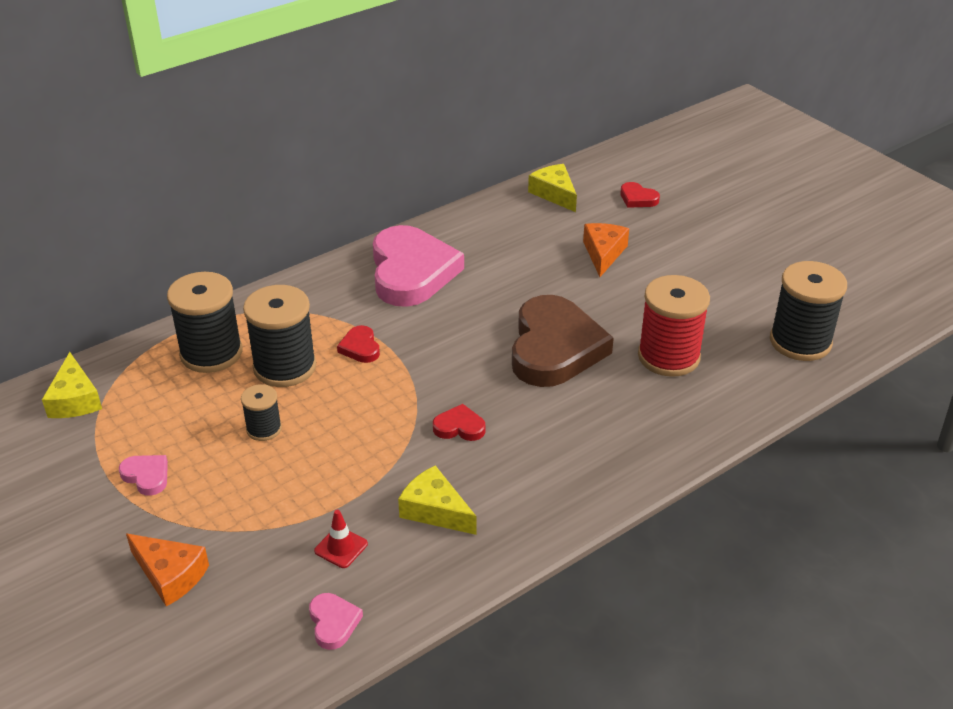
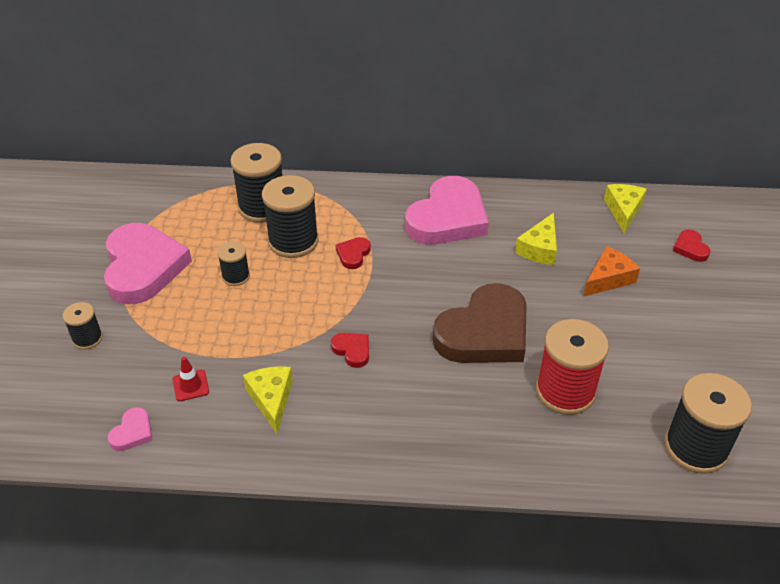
camera: 40 degrees right, 5 degrees up
(75, 399) = (160, 195): yellow cheese -> yellow cheese (539, 248)
(146, 476) = (143, 267): pink heart -> pink heart, size x2.43
(170, 575) = (87, 338): orange cheese -> black spool

